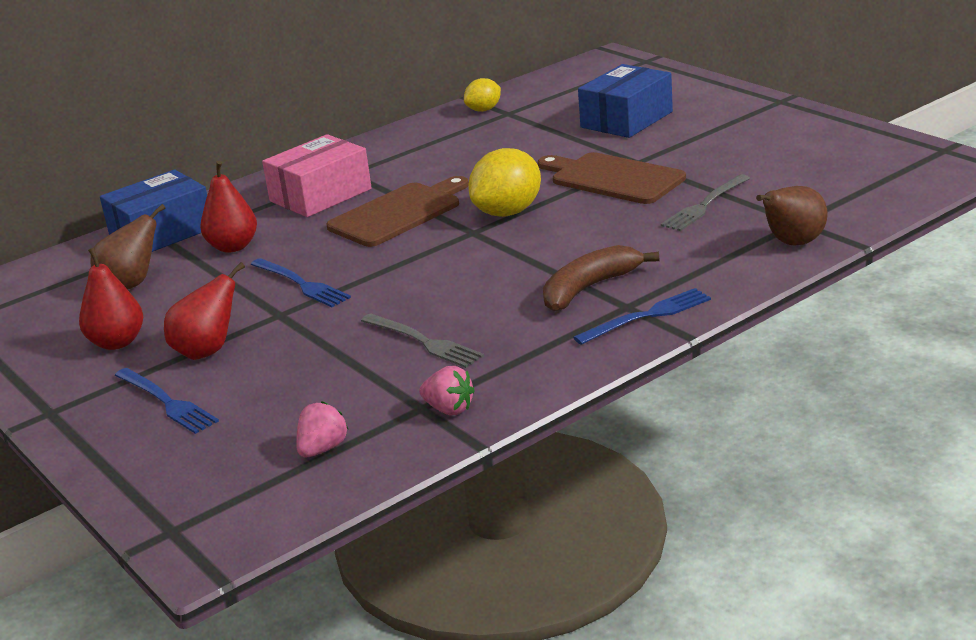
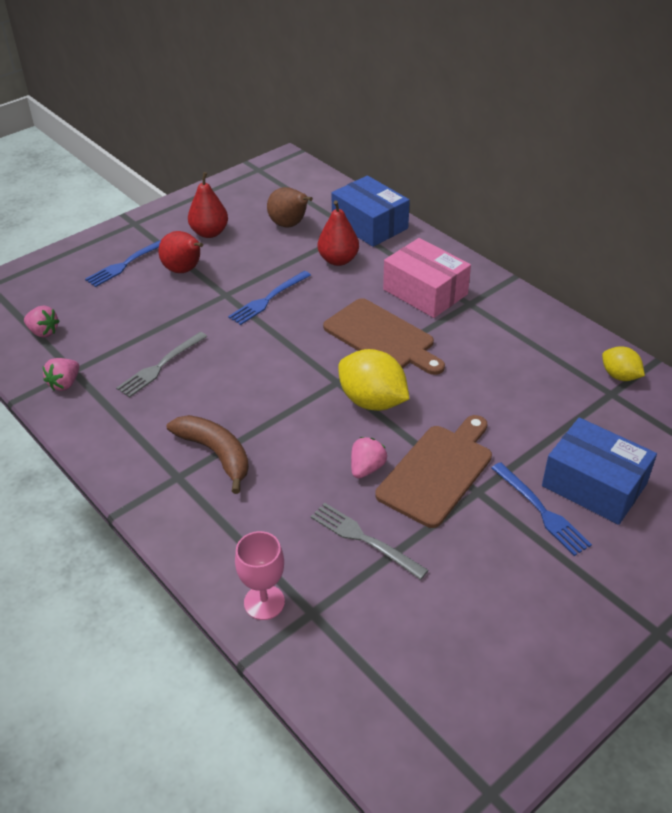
camera: 85 degrees right, 15 degrees up
(609, 209) = (367, 468): none -> pink strawberry
(647, 316) = (157, 489): blue fork -> blue fork (541, 511)
(792, 243) = (264, 602): brown pear -> pink goblet

